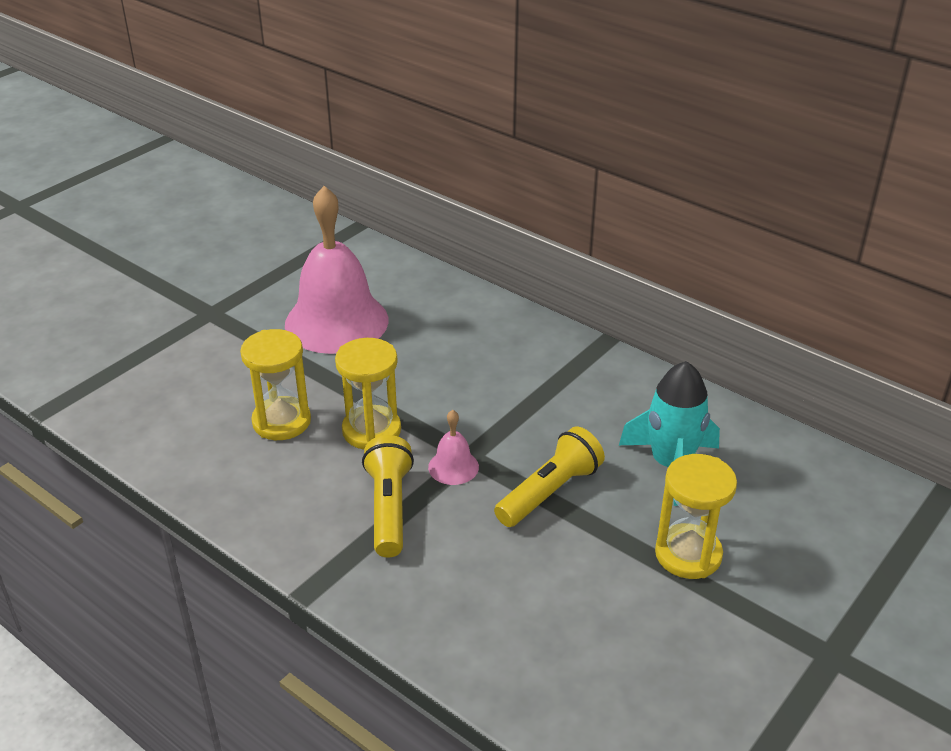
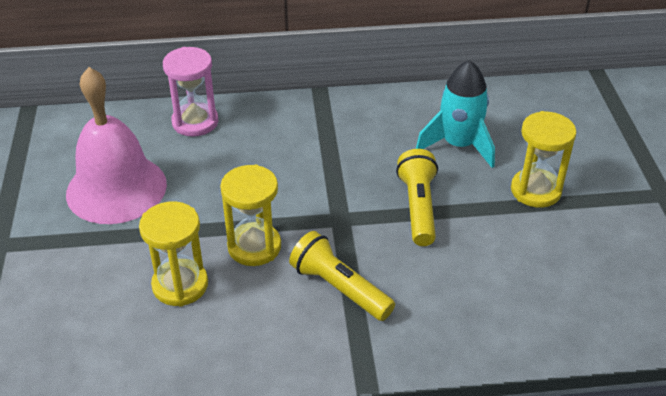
camera: 45 degrees left, 5 degrees up
(453, 467) = (341, 233): pink bell -> none
(463, 305) = (195, 122): none -> pink hourglass

